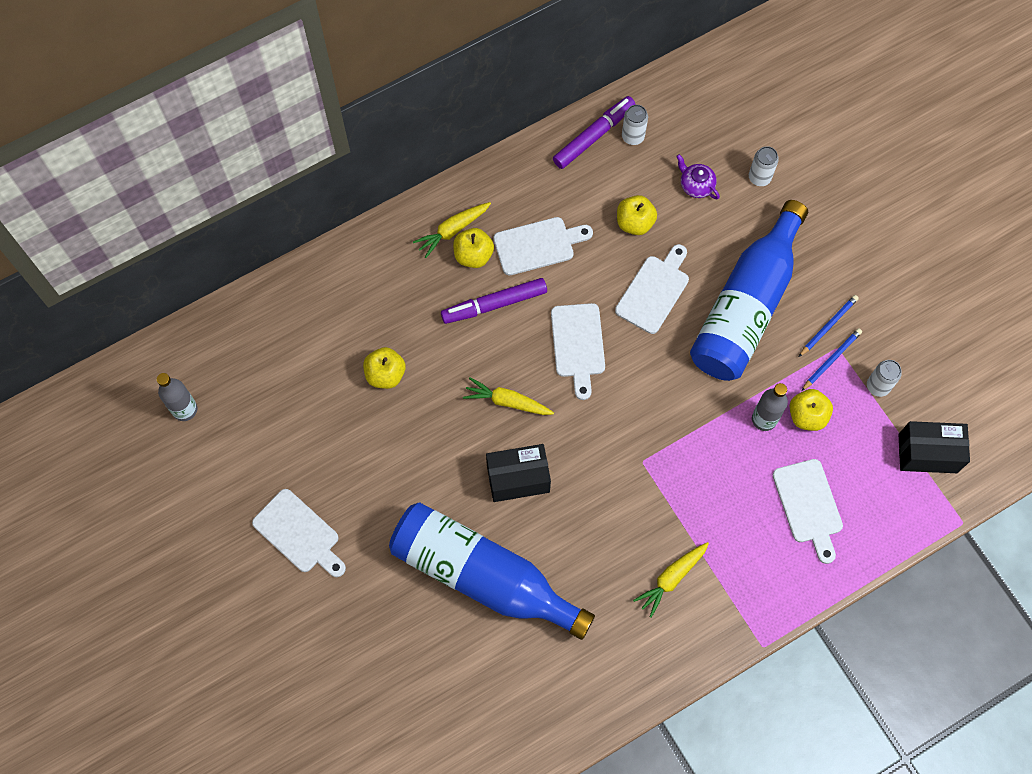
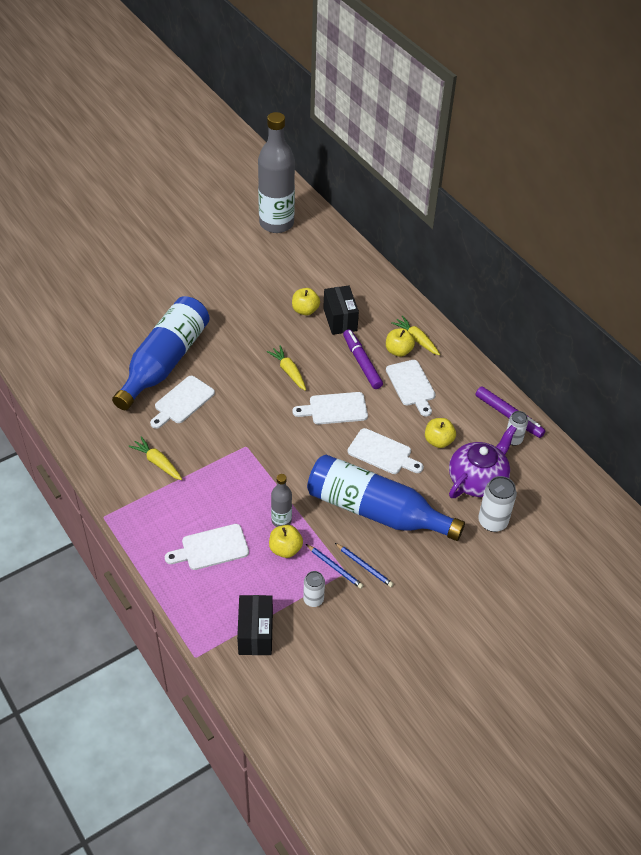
camera: 85 degrees right, 20 degrees down
(185, 409) = (276, 223): grey bottle -> grey bottle, size x2.18
(299, 534) = (196, 276): white cutting board -> white cutting board (182, 402)
(507, 401) = (289, 371): yellow carrot -> yellow carrot turned 45 degrees counterclockwise
(518, 478) = (232, 378): black box -> black box (340, 319)
(696, 185) = (478, 479): purple teapot -> purple teapot, size x2.11
(759, 177) = (492, 522): white can -> white can, size x1.56

